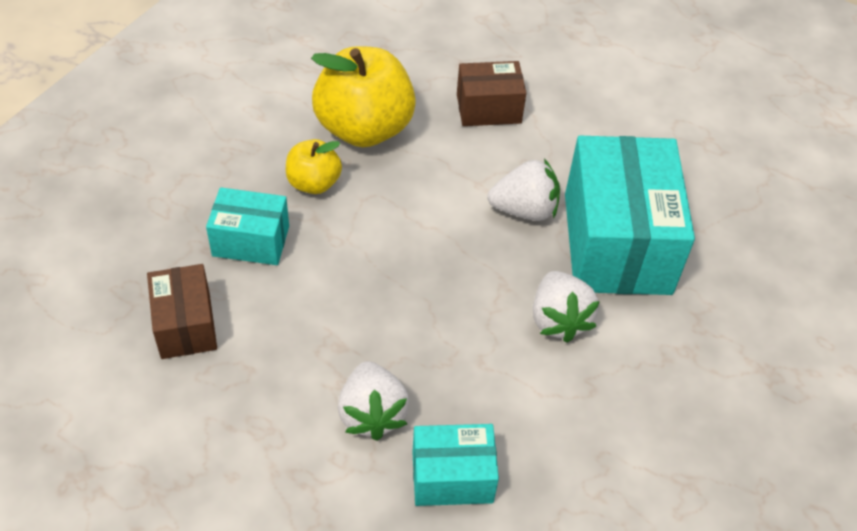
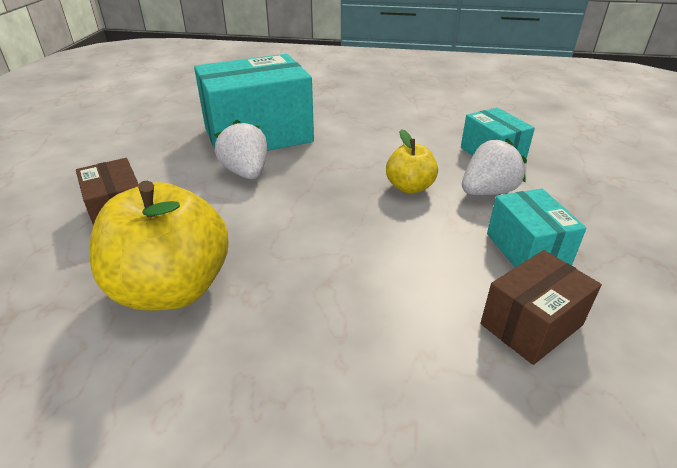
camera: 110 degrees left, 15 degrees down
(251, 241) = (390, 319): turquoise box -> turquoise box (526, 250)
(314, 183) = (278, 300): yellow apple -> yellow apple (409, 187)
(559, 320) = (341, 143): white strawberry -> none

